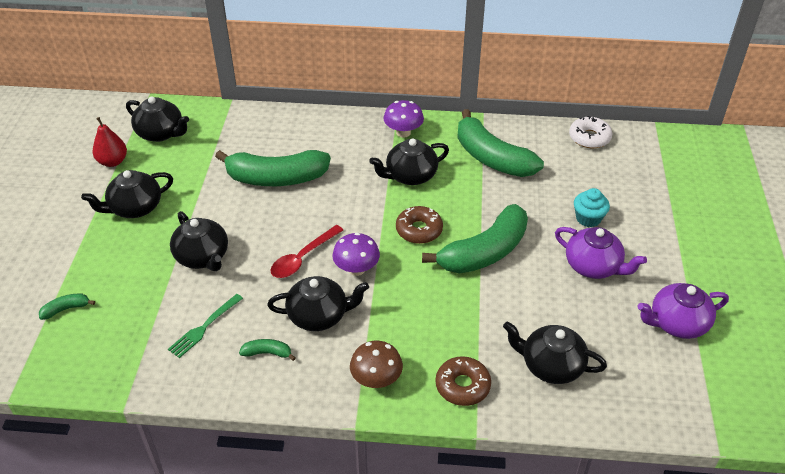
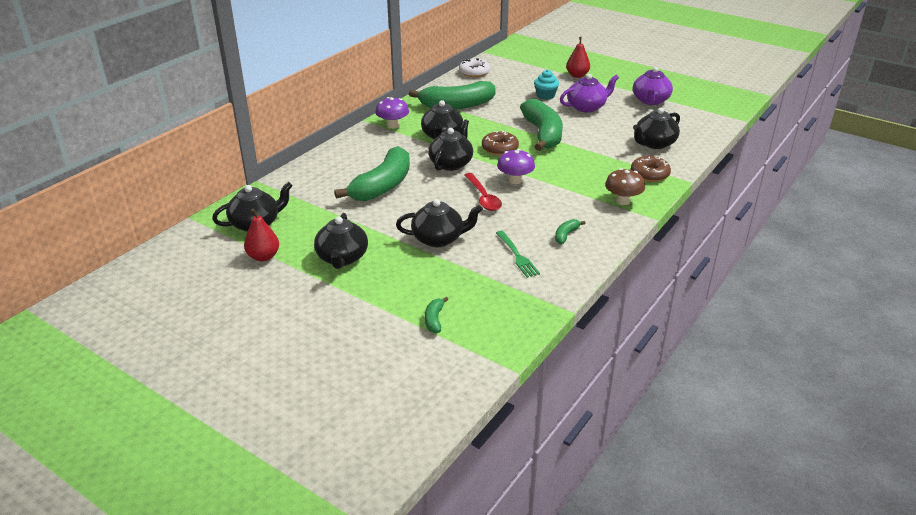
camera: 60 degrees left, 10 degrees down
(319, 316) = (547, 206): black teapot -> black teapot (451, 163)
(677, 226) = (577, 75): none -> red pear

